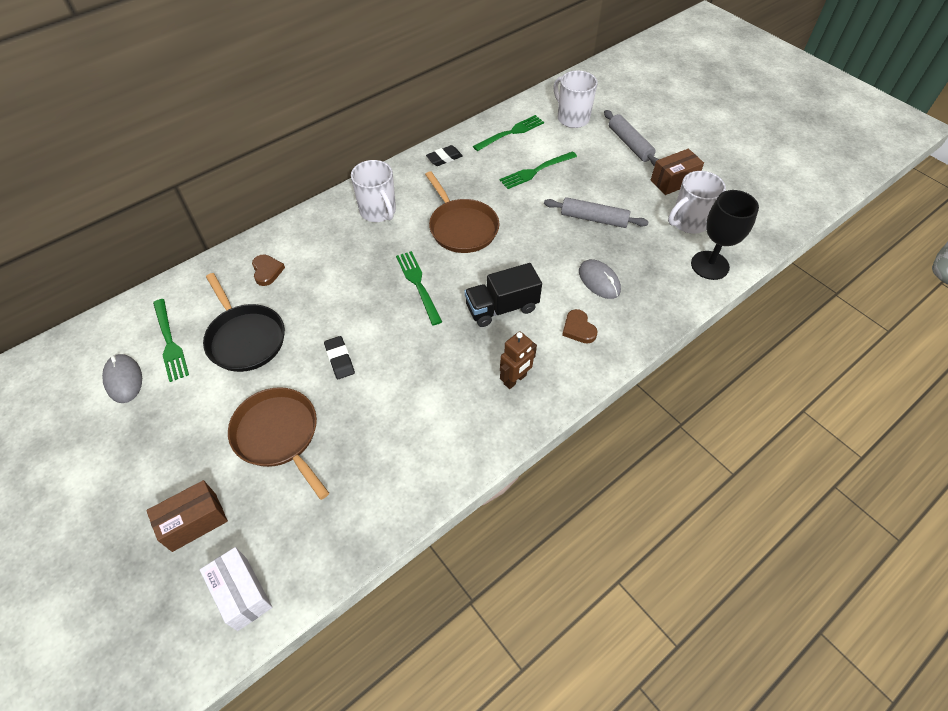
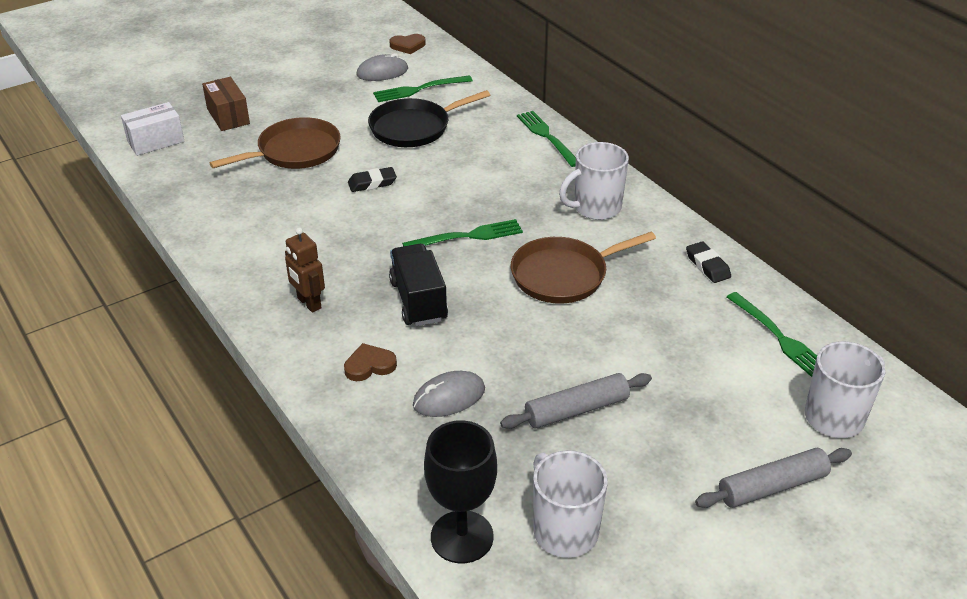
camera: 95 degrees right, 15 degrees down
(267, 271) = (503, 135): brown heart -> brown heart (408, 46)
(536, 171) = (686, 357): green fork -> green fork (547, 137)
(594, 219) = (576, 410): grey rolling pin -> grey rolling pin turned 45 degrees clockwise
(673, 181) = (671, 531): brown box -> none

